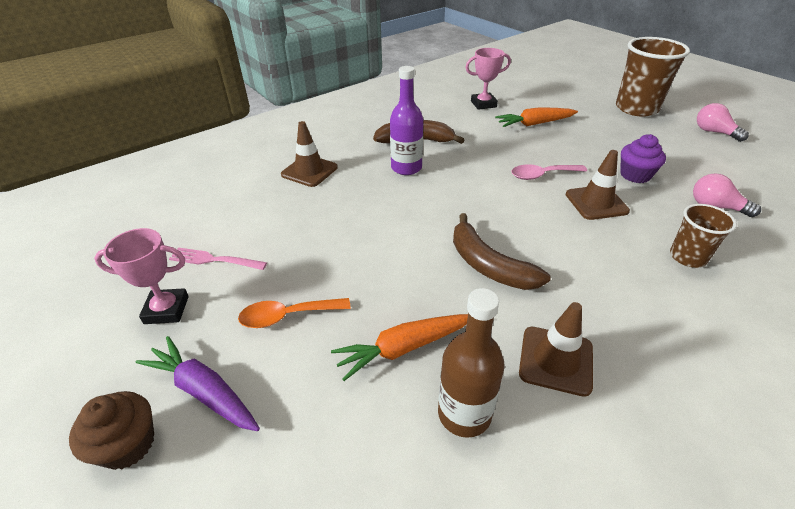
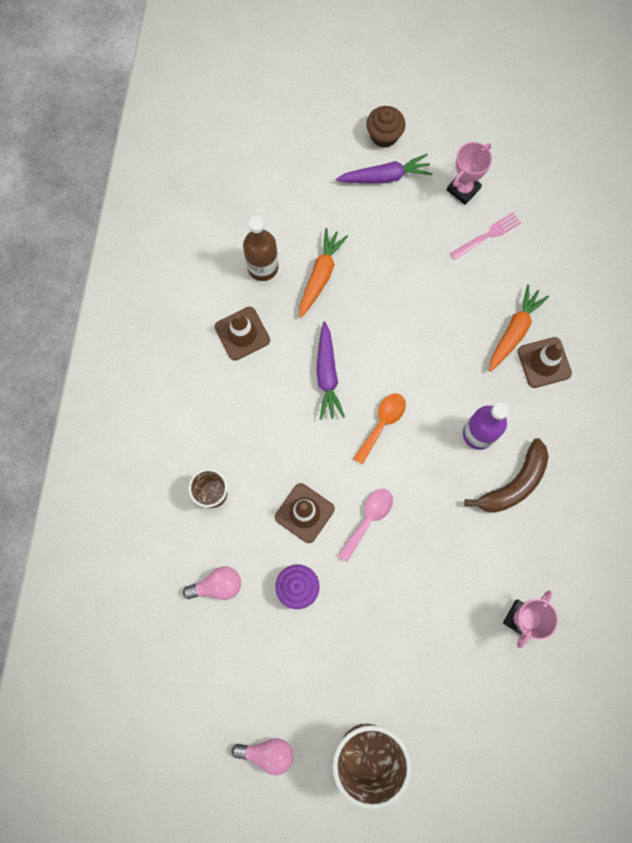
camera: 135 degrees right, 35 degrees up
(287, 316) = (398, 241): orange spoon -> orange spoon (382, 423)
(488, 265) = (327, 375): brown banana -> purple carrot
(534, 124) = (439, 616): orange carrot -> orange carrot (514, 331)

